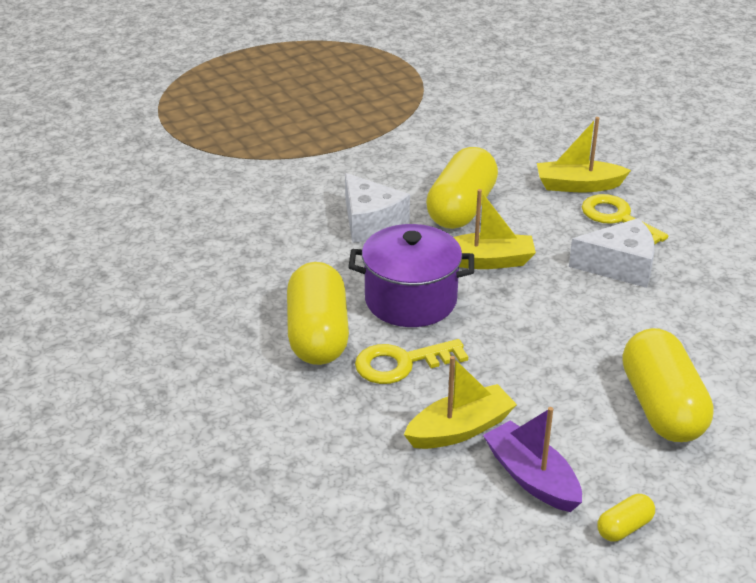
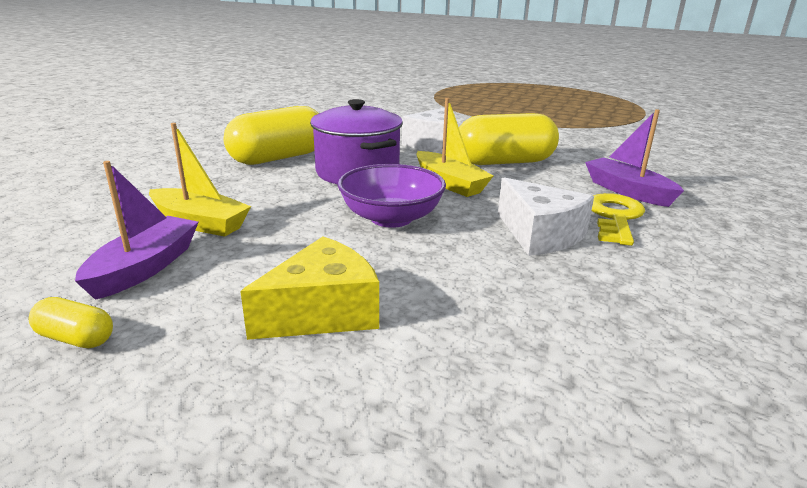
camera: 55 degrees right, 10 degrees down
(402, 363) = (272, 186): yellow key -> none
(535, 322) = (391, 218): none -> purple bowl
(578, 185) = (627, 191): yellow boat -> purple boat
(662, 407) = (323, 312): yellow capsule -> yellow cheese

